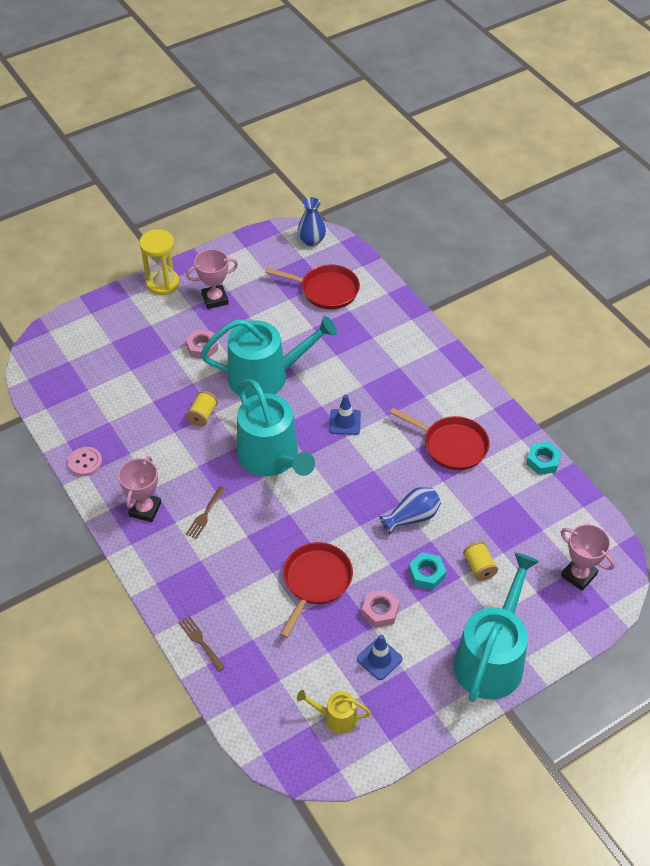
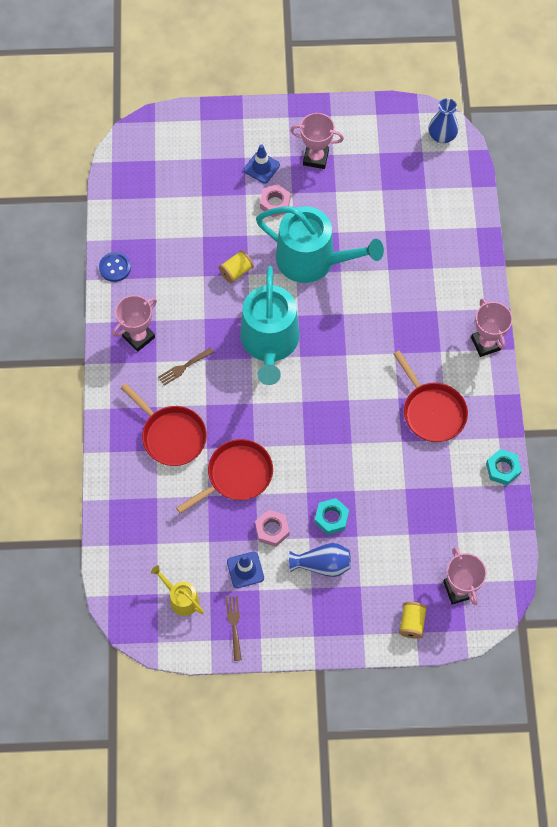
camera: 30 degrees right, 15 degrees up
(85, 462) = (115, 267): pink button -> blue button
(162, 283) = (279, 118): yellow hourglass -> none
(200, 641) = (115, 477): brown fork -> brown fork (234, 625)
(326, 290) = (421, 197): red pan -> red pan (171, 435)
(345, 422) = (353, 340): blue traffic cone -> blue traffic cone (261, 167)
(412, 517) = (353, 461): blue vase -> blue vase (322, 564)
(458, 373) = (486, 343): none -> pink trophy
(479, 567) = (379, 536): yellow spool -> yellow spool (412, 623)
(491, 658) = (335, 619): turquoise watering can -> none

